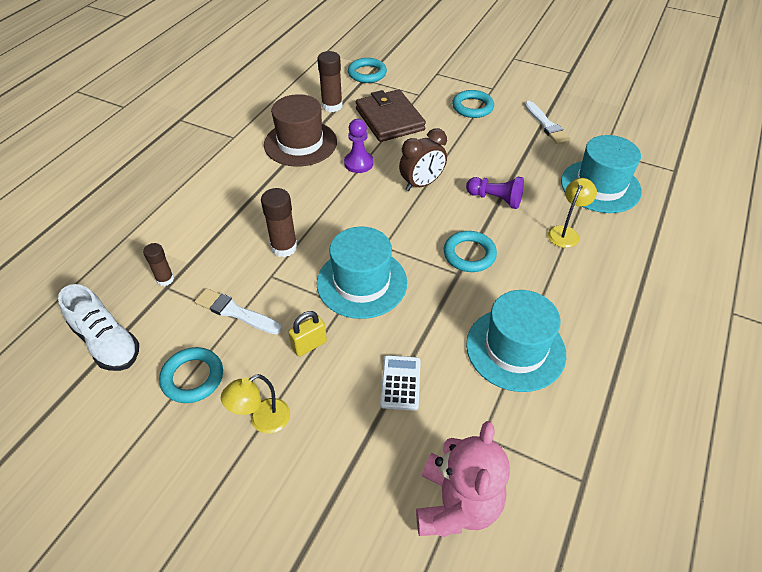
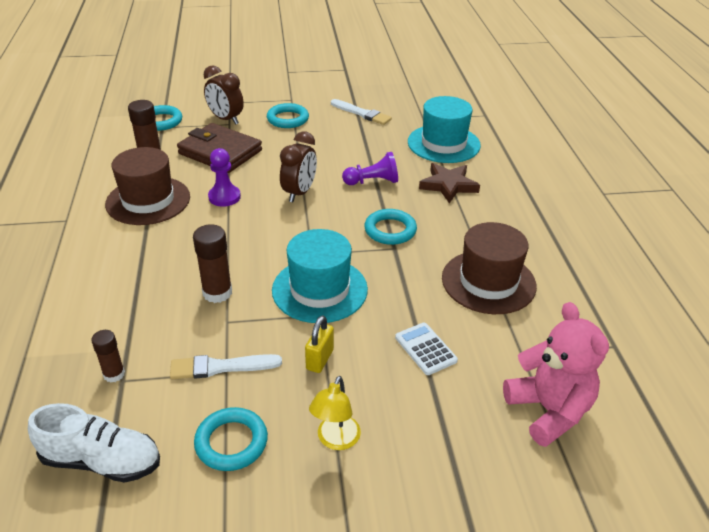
camera: 35 degrees left, 10 degrees down
(420, 89) = (226, 119): none -> brown clock
(515, 349) = (488, 282): turquoise hat -> brown hat
(565, 232) = (448, 185): yellow lamp -> brown star

